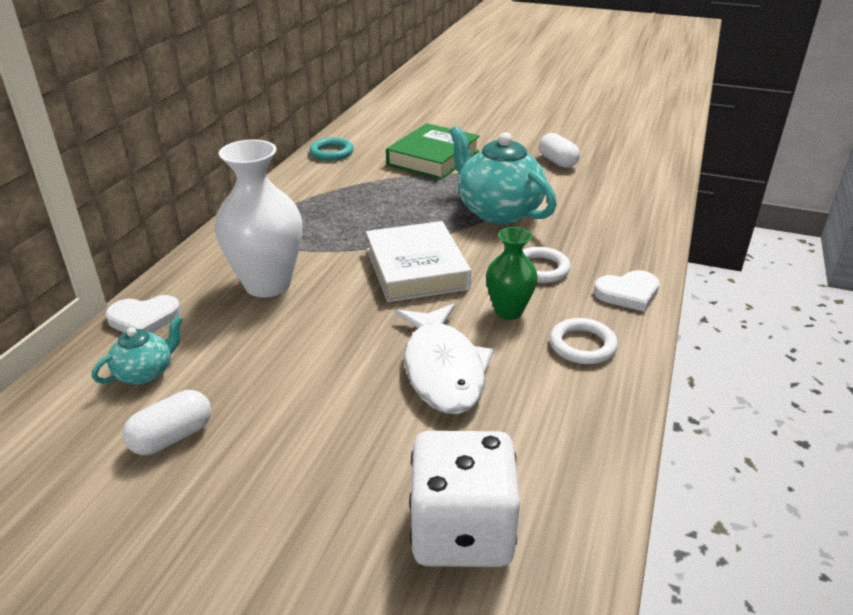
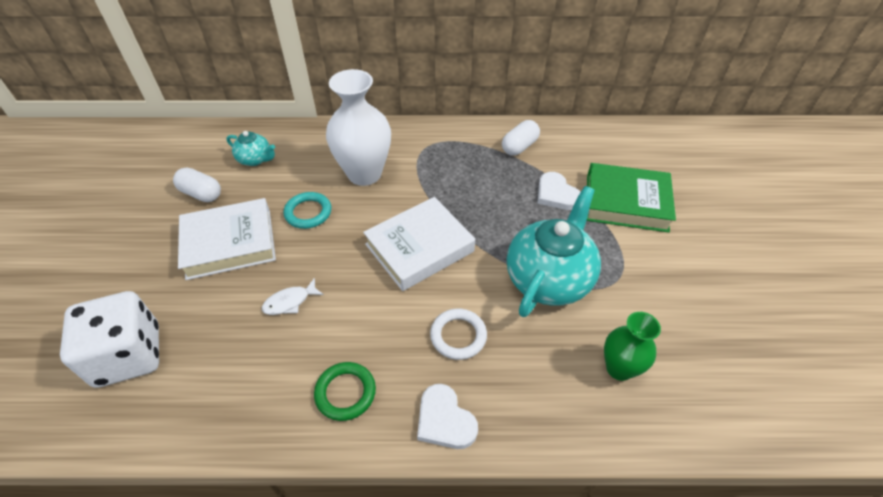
camera: 70 degrees right, 15 degrees up
(144, 319) = (307, 136): white heart -> white heart (556, 194)
(306, 413) = (230, 243): none -> white book
(331, 152) = (585, 135): turquoise ring -> turquoise ring (308, 213)
(443, 369) = (290, 302): white fish -> white fish, size x0.46
(508, 311) = (379, 326): green vase -> green vase (619, 368)
(557, 162) = (699, 306): white capsule -> white capsule (519, 146)
(582, 345) = (345, 393): white ring -> green ring

